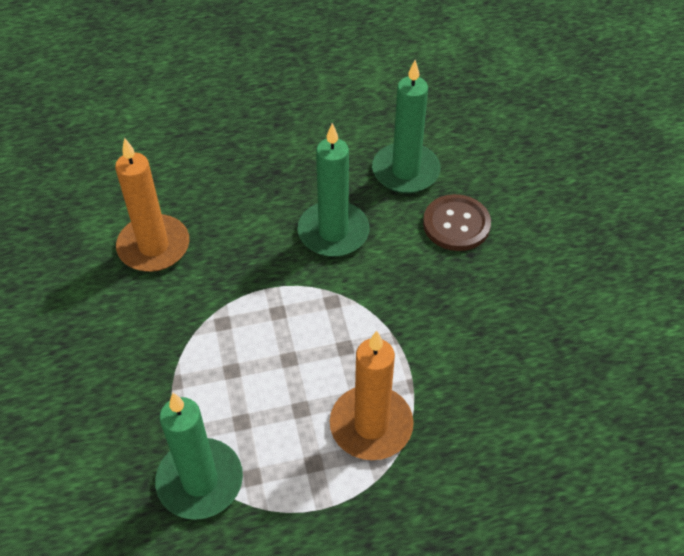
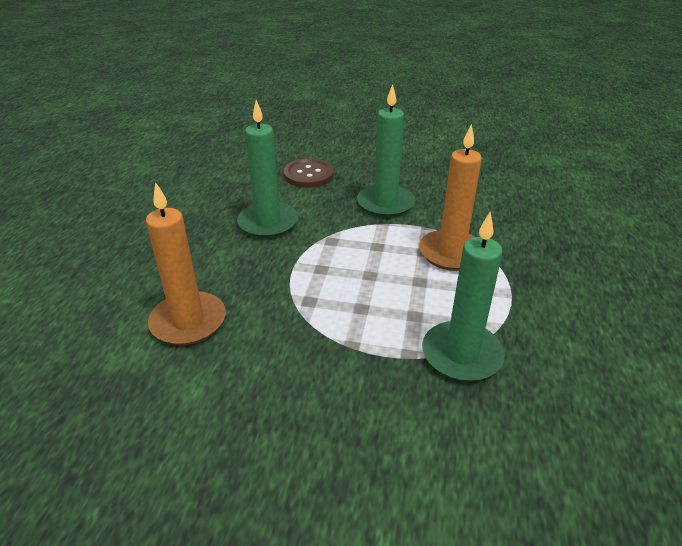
camera: 65 degrees left, 15 degrees down
(405, 171) = (244, 179): green candle -> green candle (385, 203)

